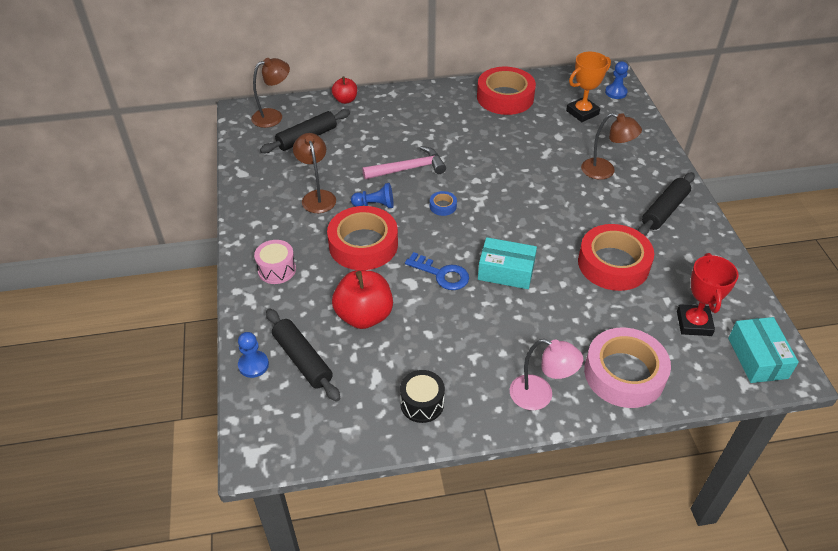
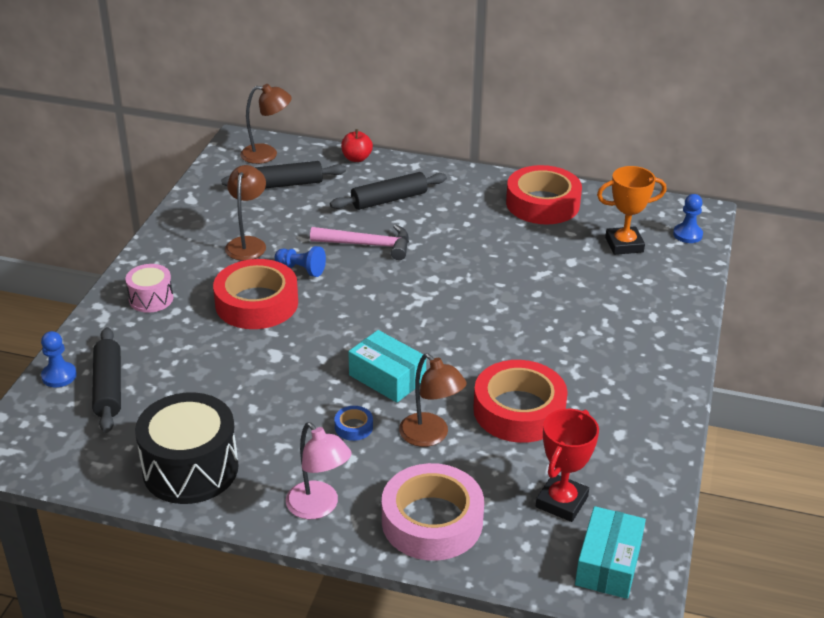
camera: 25 degrees right, 10 degrees down
(364, 316) = (201, 369): red apple -> none
(422, 403) = (190, 469): black drum -> black drum, size x1.84
(442, 274) = (315, 357): blue key -> none
(443, 206) = (373, 292): blue tape -> blue tape (353, 427)
(605, 171) = (596, 313): brown lamp -> brown lamp (430, 436)
(664, 210) = (633, 376): black rolling pin -> black rolling pin (389, 199)

